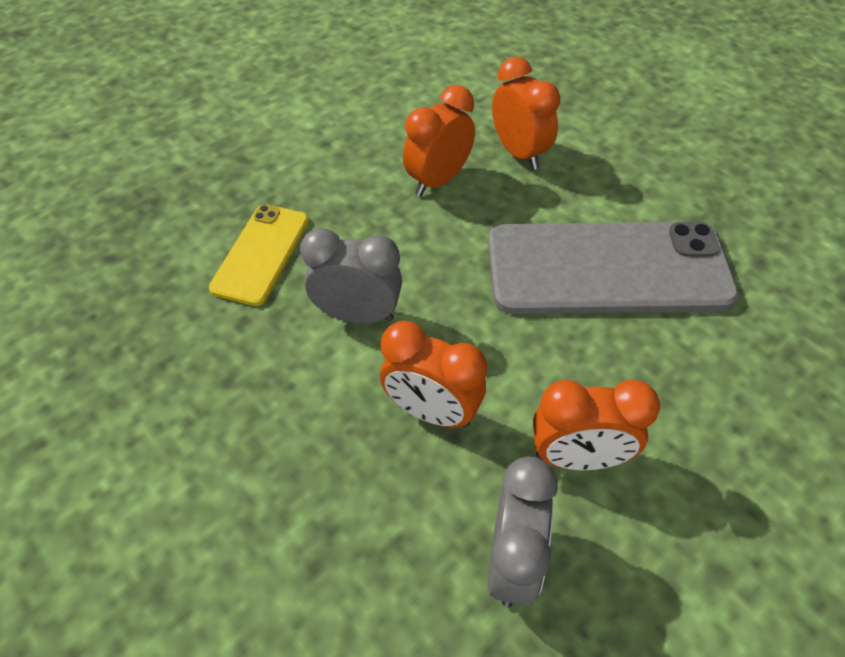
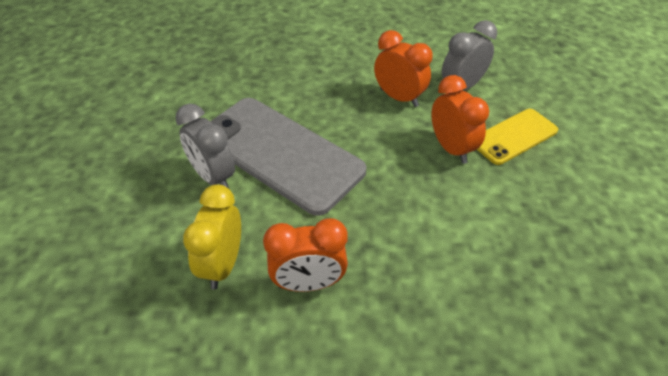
camera: 140 degrees left, 5 degrees down
(261, 254) = (498, 310): yellow phone -> yellow phone (514, 136)
(357, 315) = (455, 219): grey clock -> grey clock (213, 177)
(519, 153) = (223, 264): orange clock -> yellow clock

